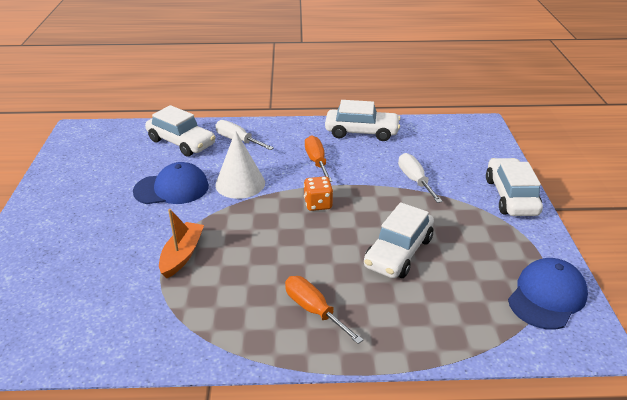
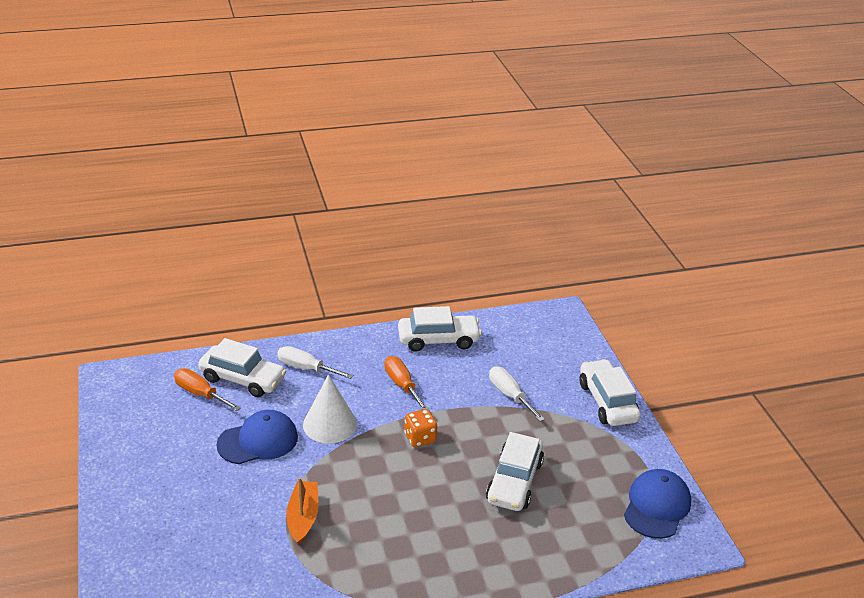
camera: 15 degrees left, 0 degrees up
(314, 310) = (452, 554): orange screwdriver -> orange screwdriver (200, 393)

